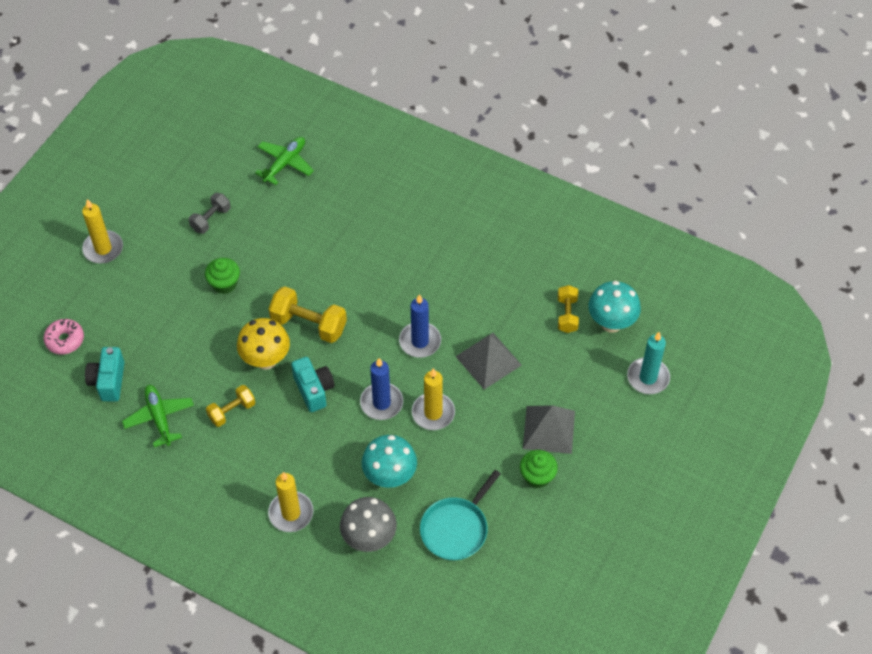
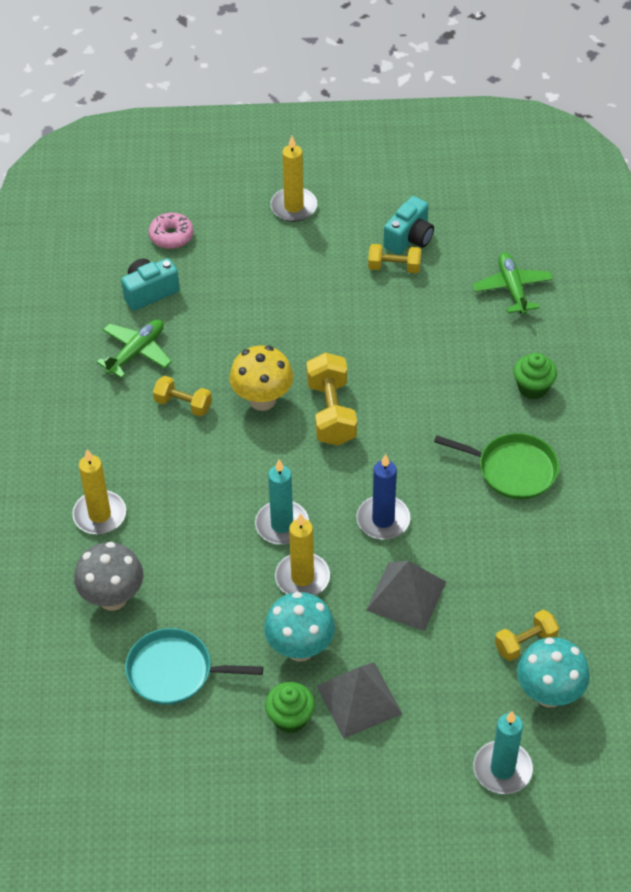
camera: 60 degrees right, 5 degrees down
(211, 219) = (394, 267): grey dumbbell -> yellow dumbbell
(224, 284) = (326, 319): green cupcake -> green cupcake (533, 387)
(285, 163) = (512, 288): green plane -> green plane turned 105 degrees counterclockwise
(314, 390) = (256, 458): turquoise camera -> turquoise camera (409, 238)
(381, 403) = (282, 525): blue candle -> turquoise candle
(390, 476) = (198, 578): turquoise mushroom -> turquoise mushroom (300, 648)
(433, 247) = (513, 469): none -> green pan

